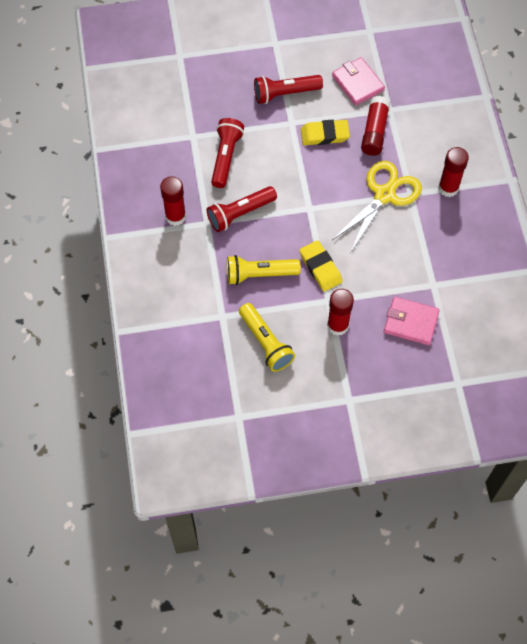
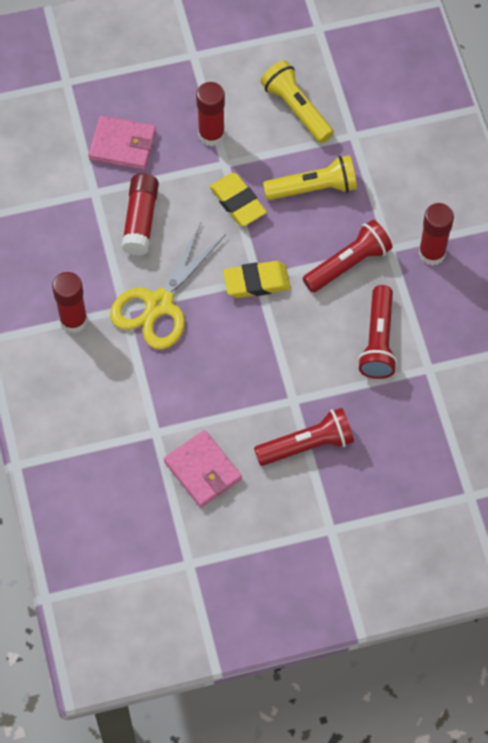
camera: 175 degrees right, 0 degrees up
(324, 135) = (245, 385): yellow eraser -> yellow eraser (256, 282)
(374, 131) = (176, 395): red glue stick -> red glue stick (140, 220)

